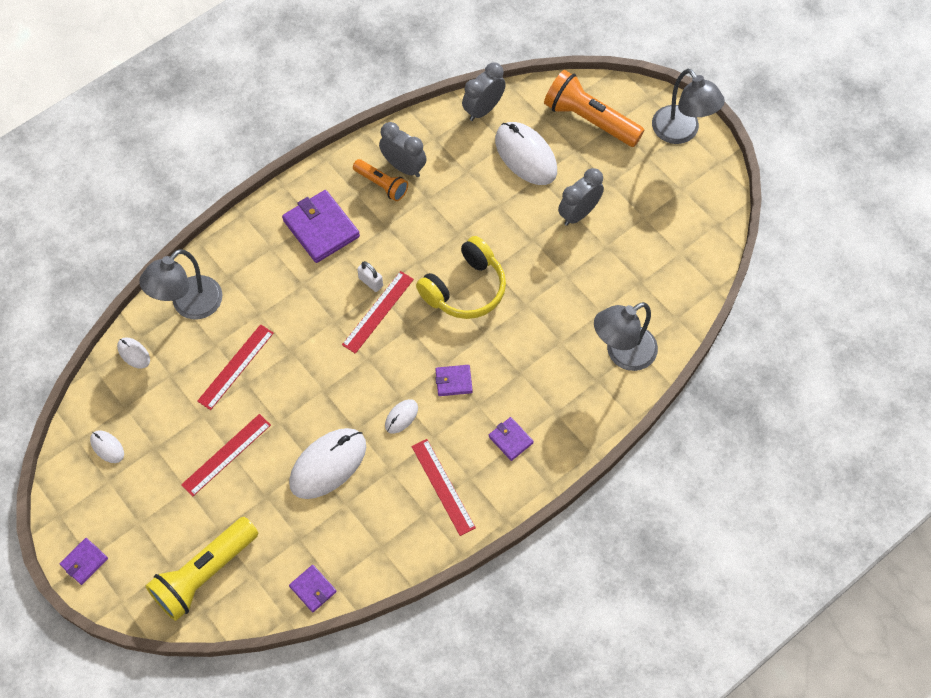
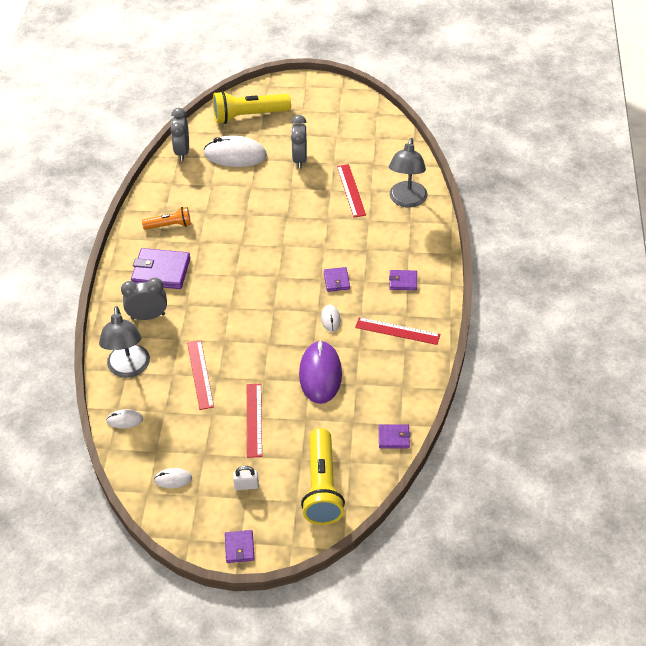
camera: 45 degrees left, 15 degrees down
(328, 464) = (320, 374): white mouse -> purple mouse
(370, 282) = (226, 273): white padlock -> white padlock (246, 485)
(378, 312) = (249, 283): red ruler -> red ruler (351, 190)
(404, 167) = (171, 208): grey clock -> grey clock (148, 316)
(453, 381) = (336, 281): purple wallet -> purple wallet turned 45 degrees counterclockwise
(465, 288) = (284, 236): yellow headphones -> none
(589, 119) = (248, 116): orange flashlight -> yellow flashlight
(681, 132) = (305, 89): grey lamp -> none

